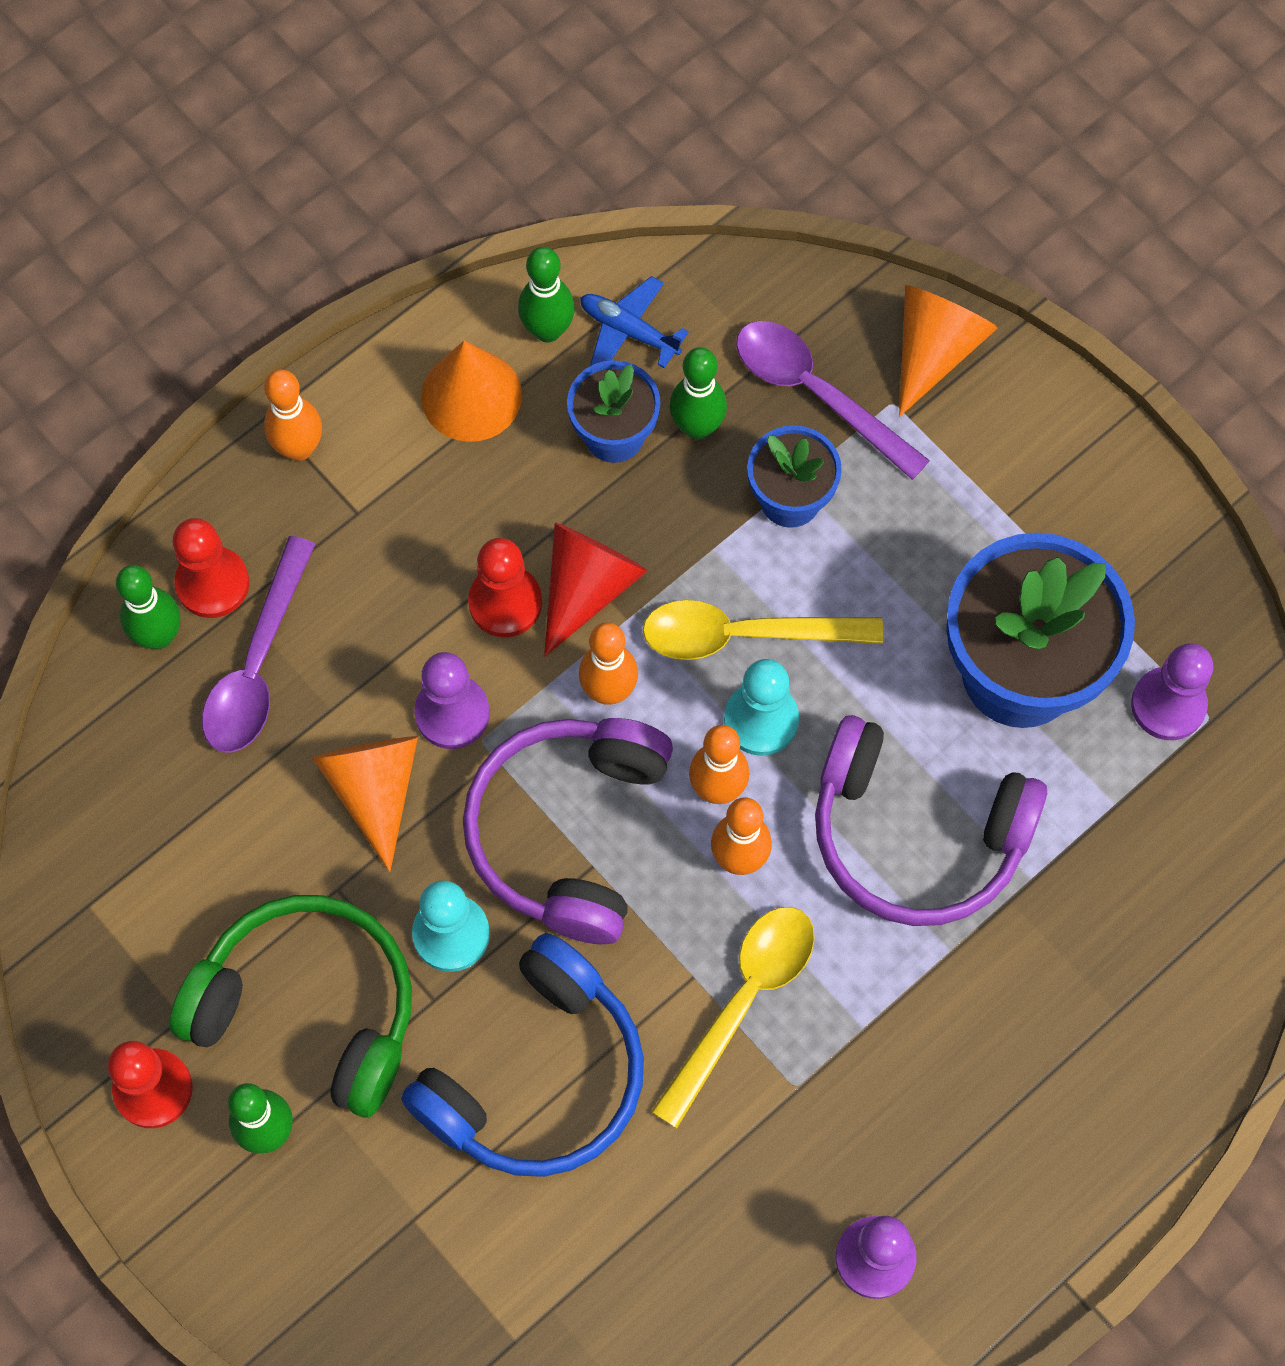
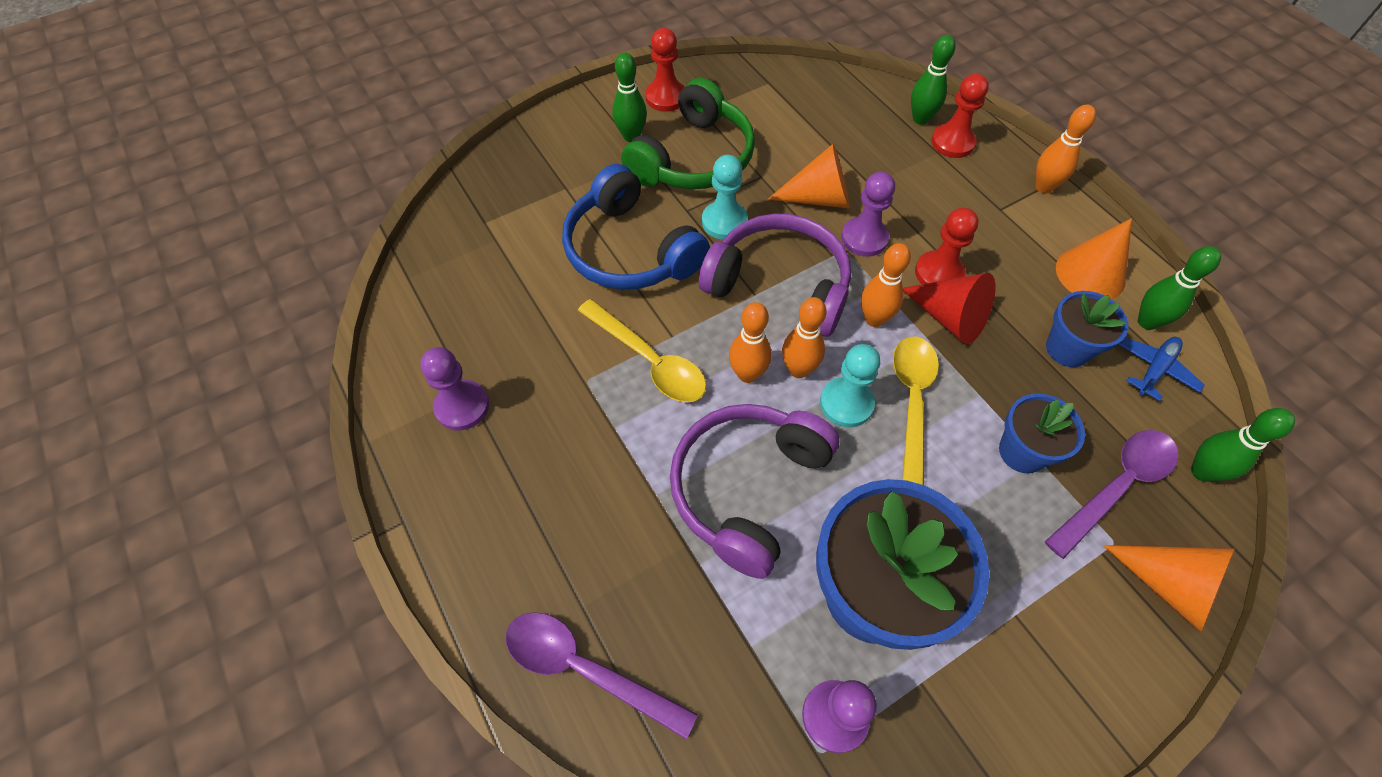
camera: 100 degrees right, 10 degrees down
(257, 664) = (901, 156): purple spoon -> purple spoon (586, 669)
(697, 427) = (1079, 400): green bowling pin -> green bowling pin (1202, 471)

